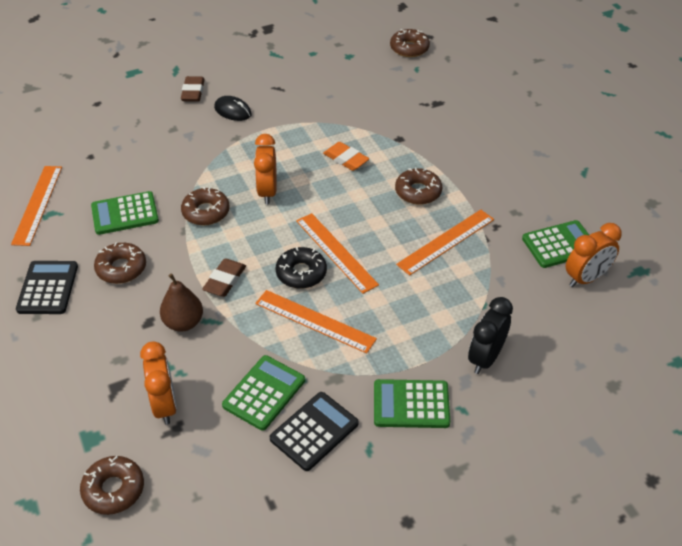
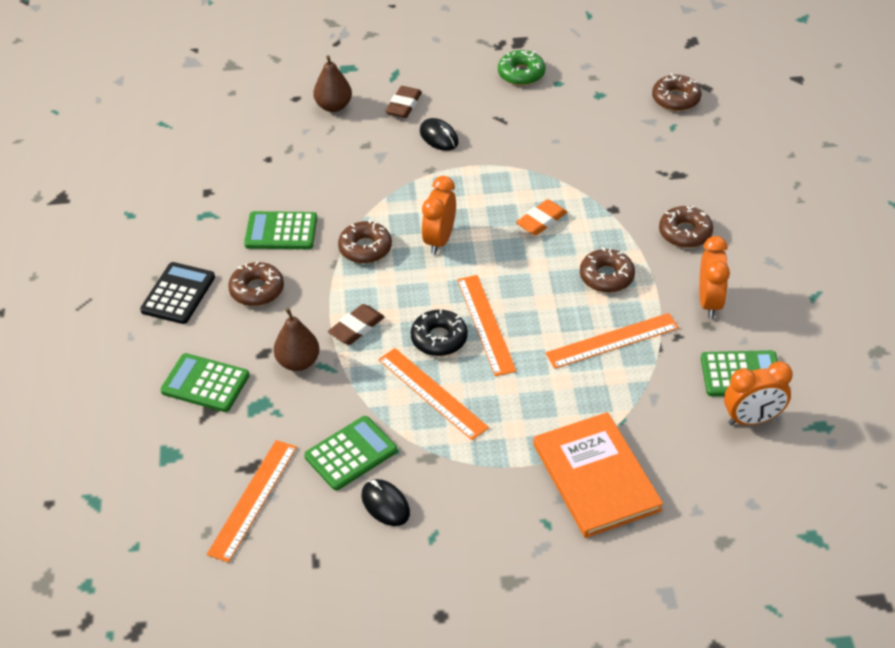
camera: 20 degrees right, 0 degrees up
(37, 204) = (197, 201): orange ruler -> orange ruler (252, 499)
(113, 489) = (174, 508): brown donut -> brown donut (685, 233)
(133, 103) = (333, 106): none -> brown pear
(165, 405) = (249, 440): orange clock -> orange clock (709, 302)
(280, 51) = (521, 73): none -> green donut
(314, 431) = (385, 504): black calculator -> black mouse
(346, 159) = (541, 221): orange eraser -> orange eraser turned 75 degrees clockwise
(411, 404) = (495, 504): green calculator -> green calculator (205, 383)
(485, 358) = (596, 477): black clock -> orange book

